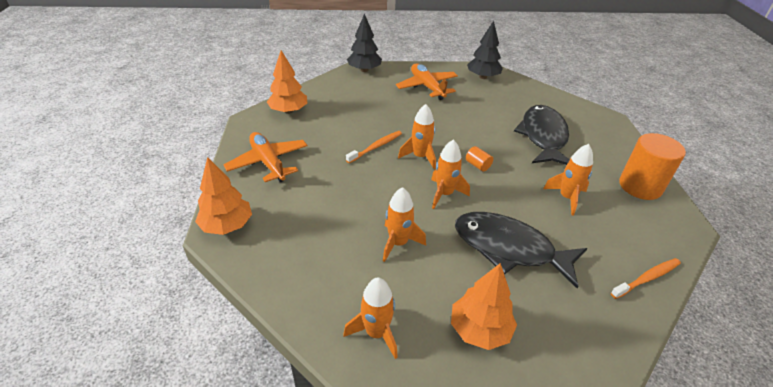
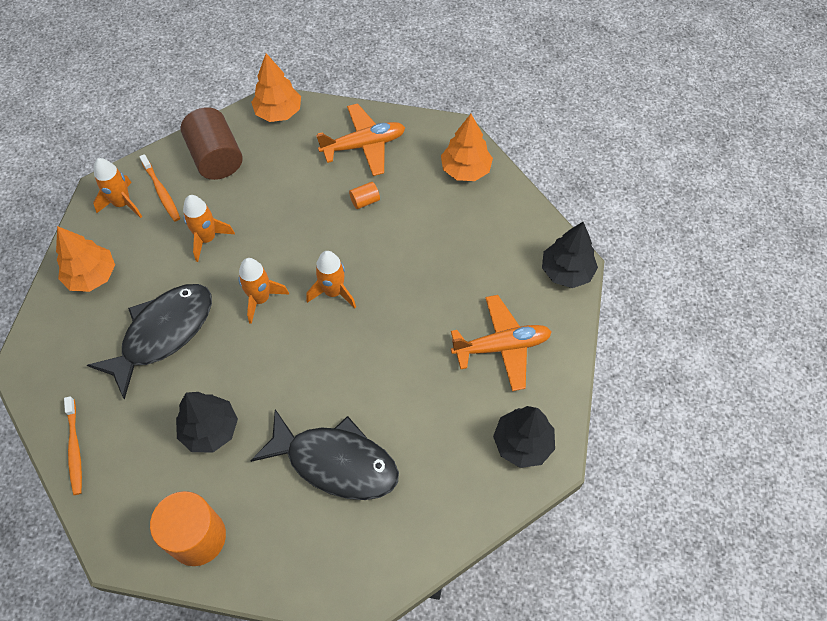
camera: 105 degrees right, 20 degrees up
(294, 262) = (216, 157): none -> brown cylinder
(376, 147) = (366, 250): orange toothbrush -> orange toothbrush (161, 192)
(477, 165) = (299, 351): orange cylinder -> orange cylinder (365, 201)
(567, 198) = (210, 429): orange rocket -> black tree

